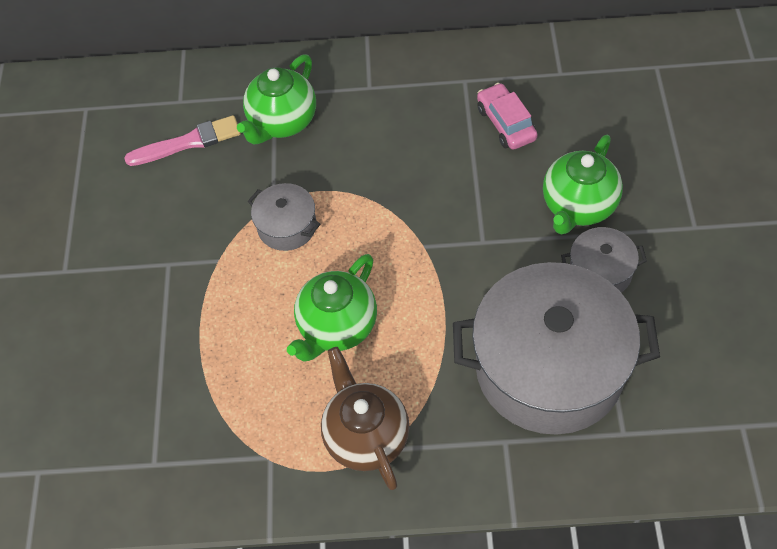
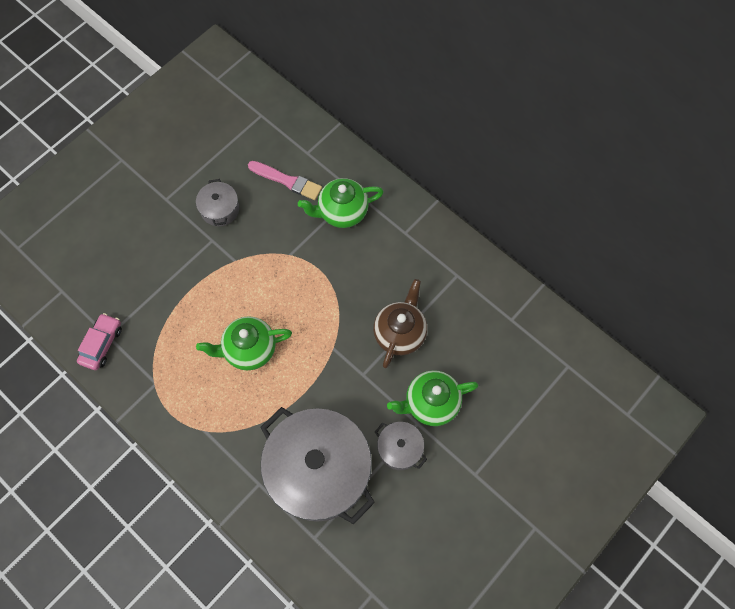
camera: 40 degrees right, 10 degrees up
(287, 226) = (283, 273): grey pot -> grey pot (220, 209)
(366, 436) = (204, 416): brown teapot -> brown teapot (400, 333)
(506, 123) = (449, 321): pink car -> pink car (102, 344)

